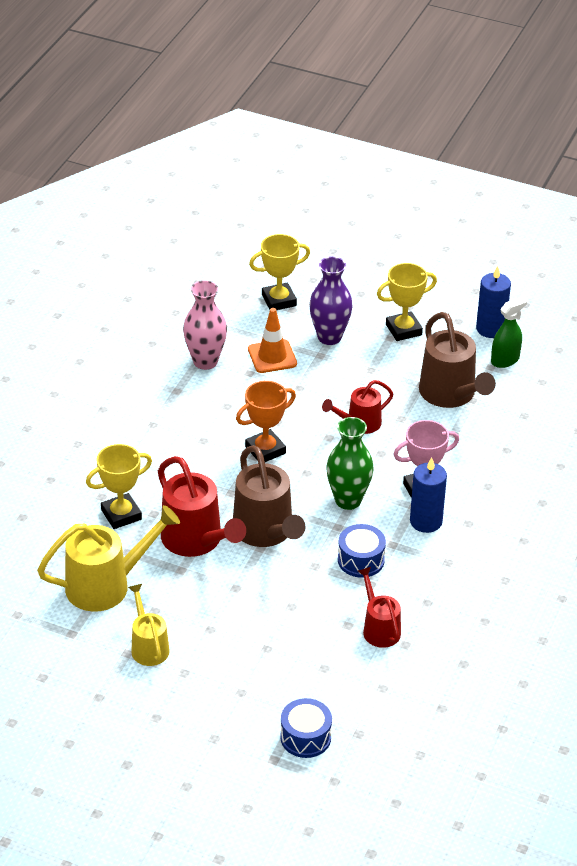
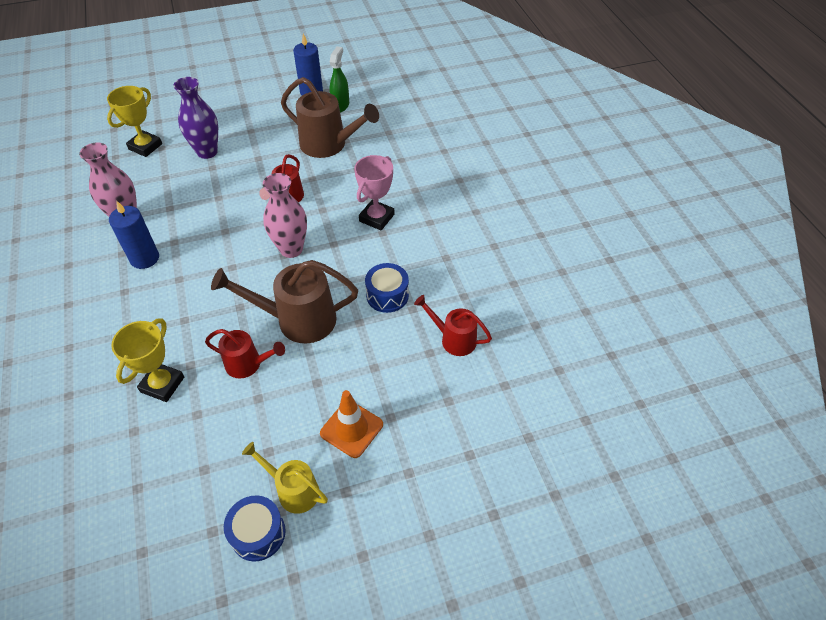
camera: 40 degrees left, 10 degrees up
(107, 585) = (205, 458): yellow watering can -> none
(196, 541) = (248, 364): red watering can -> red watering can, size x0.59
(265, 450) = (236, 257): orange trophy -> none
(266, 532) = (297, 320): brown watering can -> brown watering can turned 150 degrees clockwise
(272, 356) = (176, 187): orange traffic cone -> orange traffic cone (351, 429)
(305, 737) = (496, 473): blue drum -> blue drum (258, 533)
(318, 471) = (291, 249): none -> pink vase
(348, 500) = (333, 257): green vase -> none
(403, 330) = (255, 121): yellow trophy -> none
(426, 521) = (401, 238): blue candle -> blue candle (144, 258)

